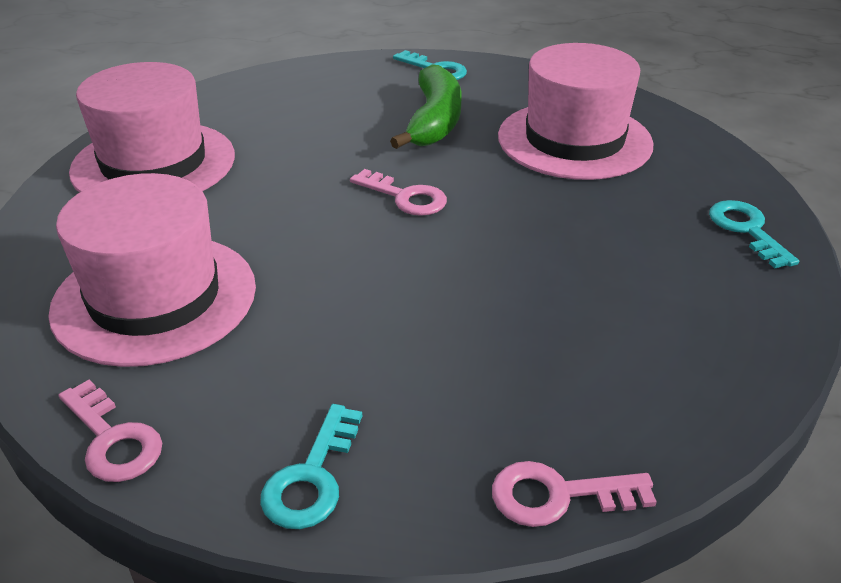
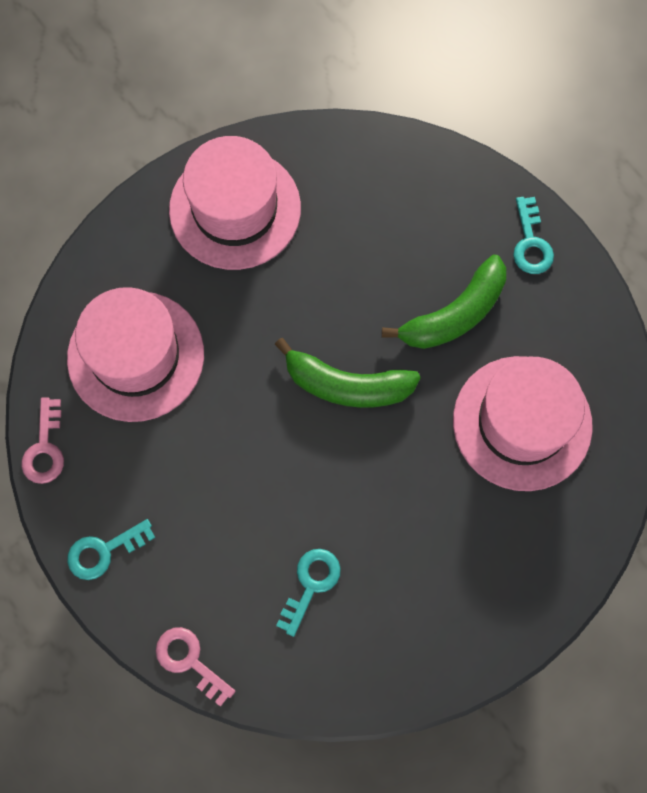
camera: 45 degrees right, 35 degrees up
(406, 197) = (346, 385): pink key -> green banana
(746, 230) = (509, 605): turquoise key -> turquoise key (311, 584)

